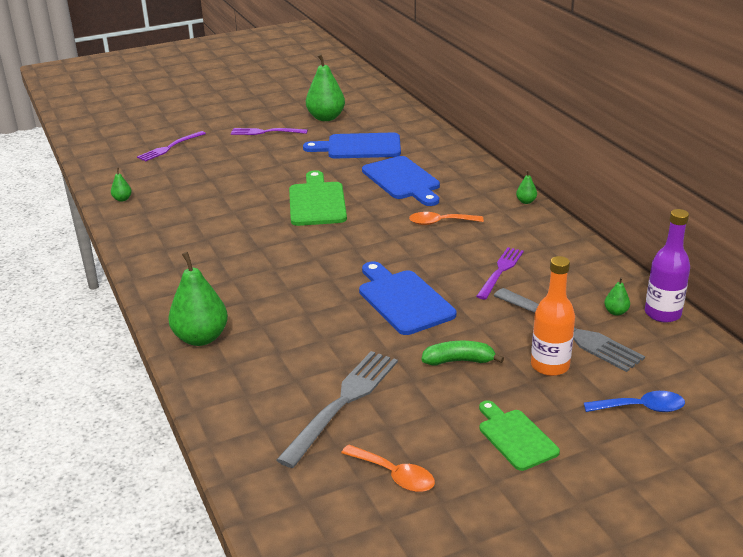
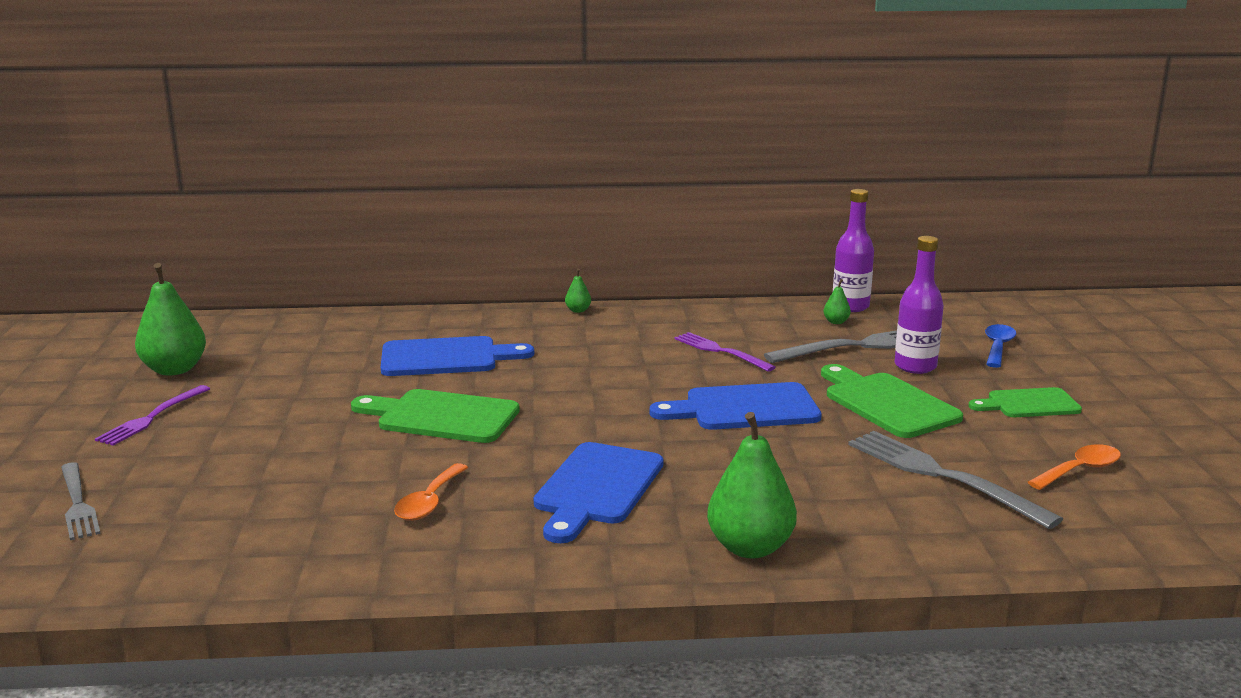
camera: 70 degrees left, 10 degrees down
(122, 199) = (229, 571): green pear -> none
(169, 147) = (78, 504): purple fork -> grey fork
(359, 147) = (309, 365): blue cutting board -> blue cutting board (597, 488)
(440, 222) = (581, 358): orange spoon -> orange spoon (429, 502)
(459, 361) = (887, 403): green banana -> green cutting board
(550, 366) = (915, 366): orange bottle -> purple bottle

